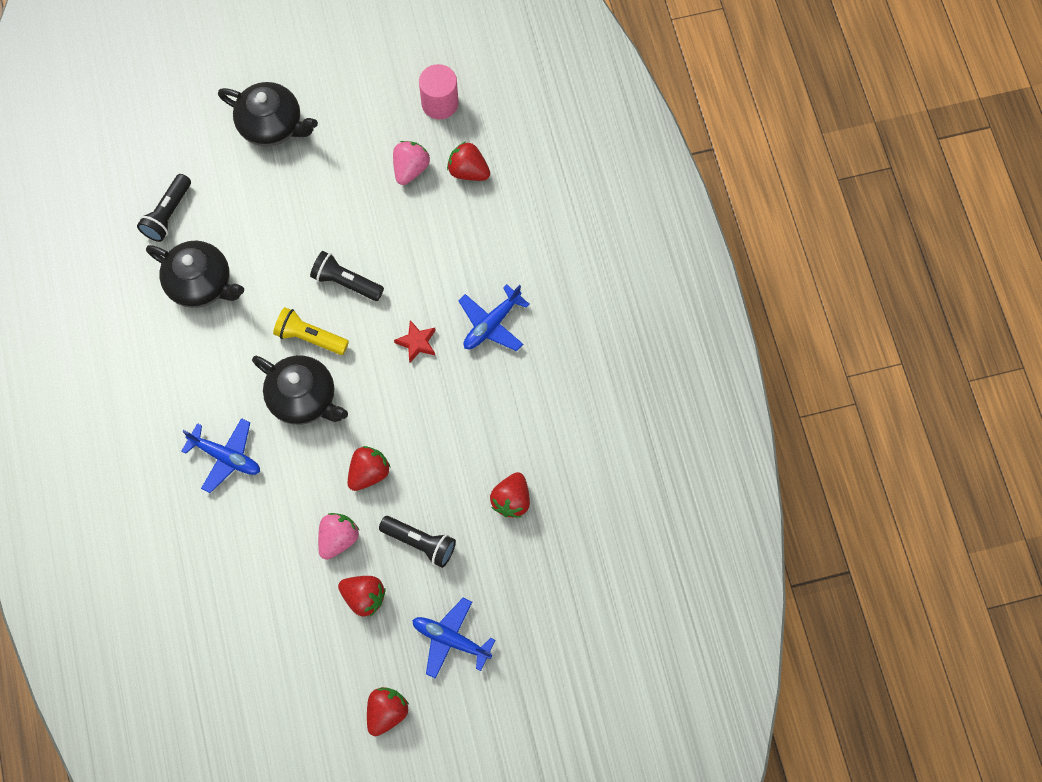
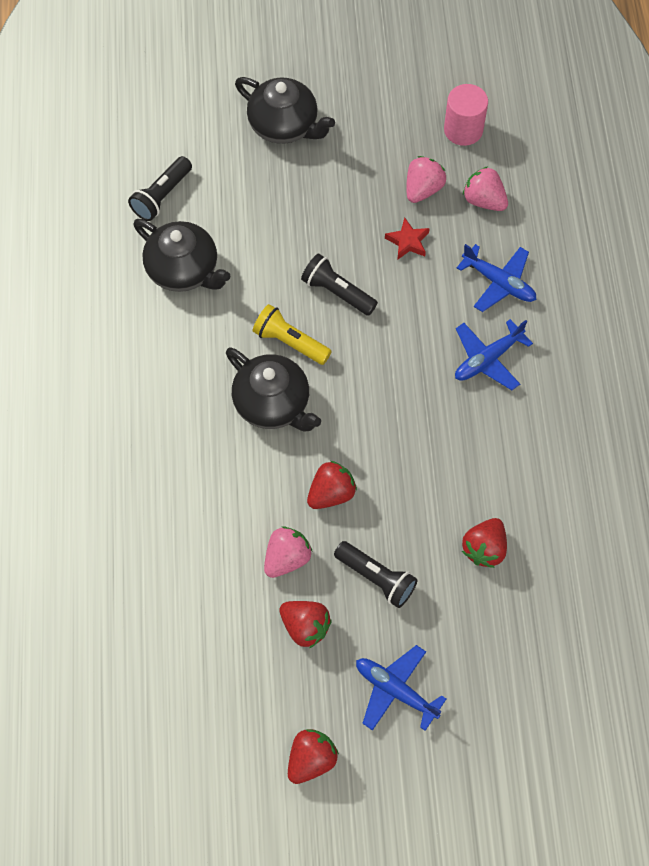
camera: 10 degrees right, 5 degrees down
(226, 457) = (179, 451): blue plane -> blue plane (499, 283)
(417, 343) = (404, 365): red star -> red star (408, 242)
(468, 171) = (484, 200): red strawberry -> pink strawberry

